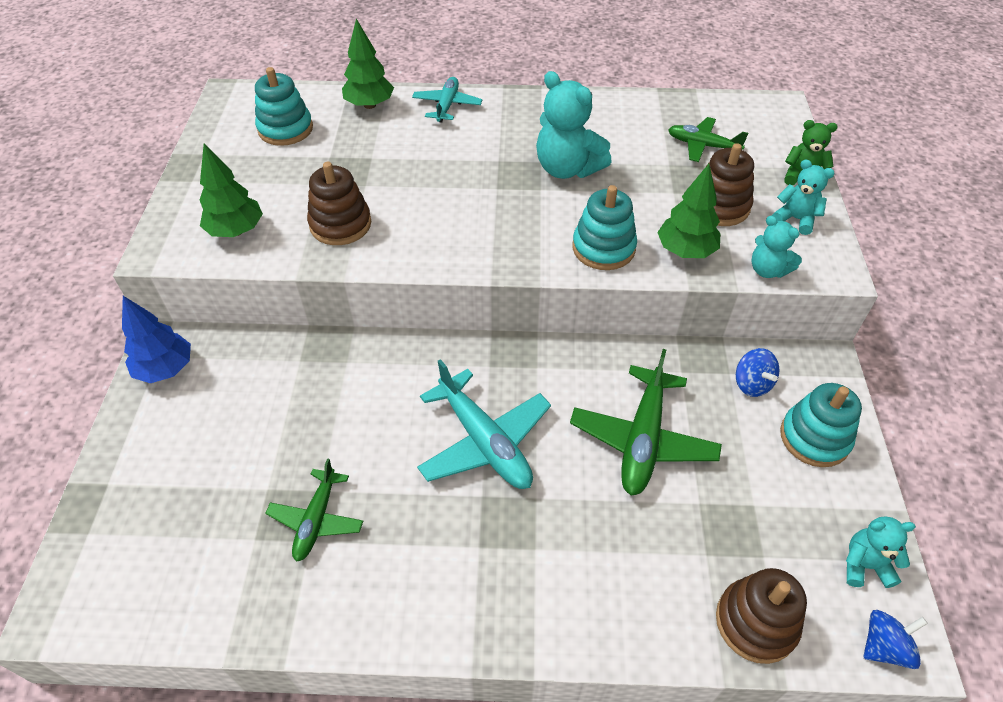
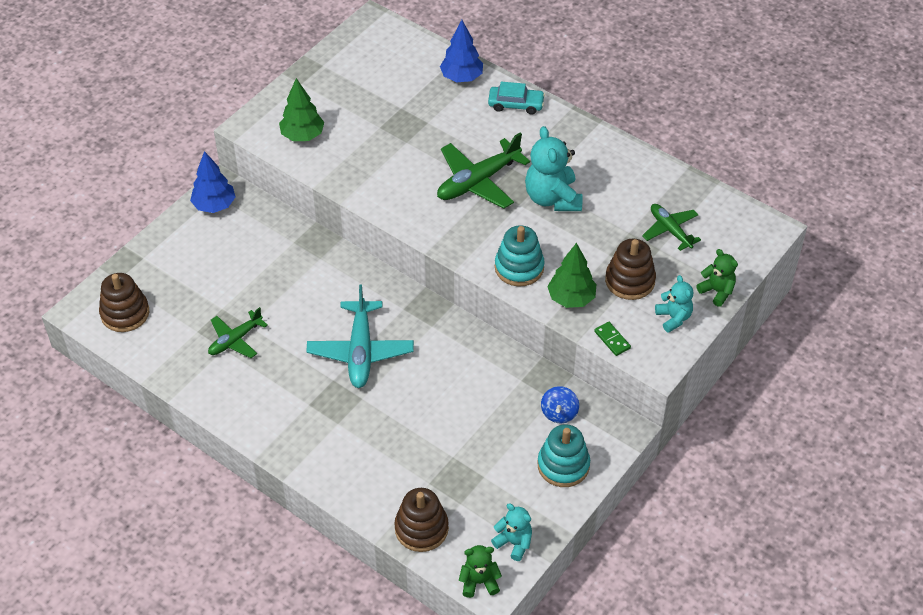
camera: 35 degrees right, 0 degrees up
(285, 129) = (389, 70): turquoise stacking toy -> none
(340, 224) = (368, 163): brown stacking toy -> brown stacking toy (125, 313)
(369, 105) = (461, 77): green tree -> blue tree
(447, 105) = (516, 104): turquoise plane -> turquoise car
(642, 439) = (455, 404): green plane -> green plane (478, 181)
(767, 270) = (612, 340): turquoise teddy bear -> green domino
(884, 647) = (479, 582): blue spinning top -> green teddy bear

